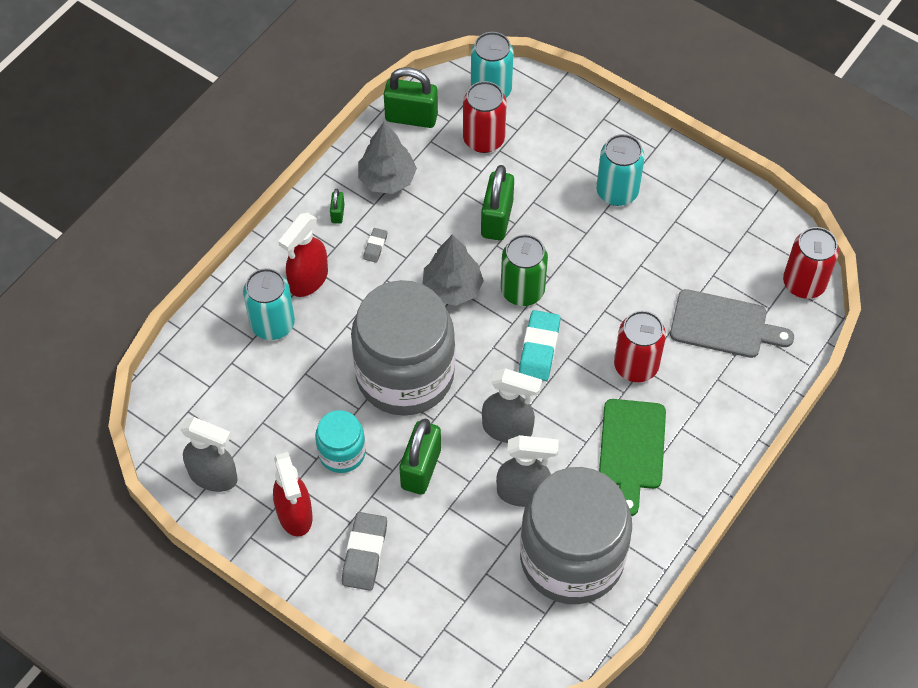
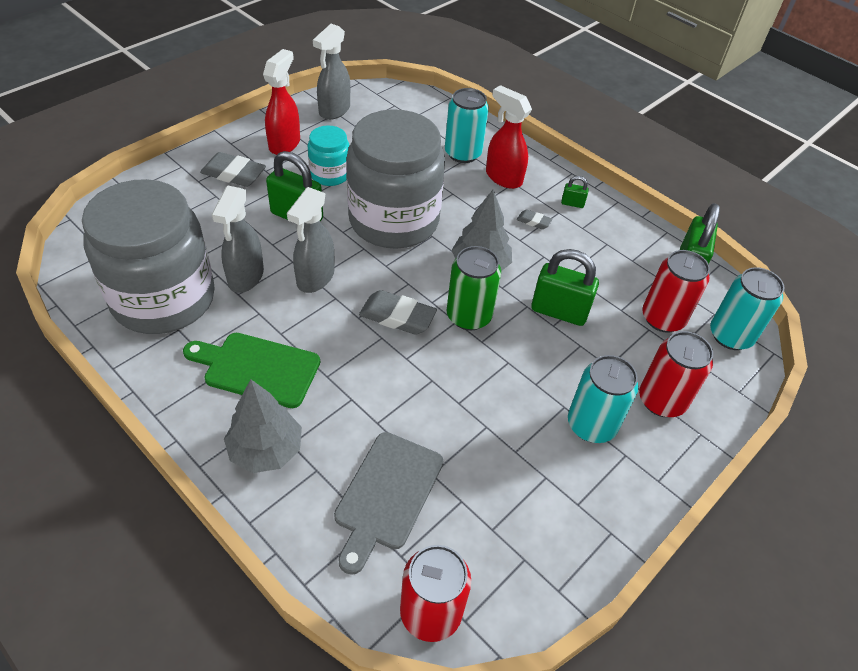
camera: 95 degrees right, 10 degrees down
(295, 515) = (285, 144): red spray bottle -> red spray bottle turned 120 degrees clockwise
(387, 179) = (611, 240): grey tree -> grey tree (266, 450)
(539, 348) = (397, 317): turquoise eraser -> grey eraser
(636, 365) = (355, 393): red can -> red can (661, 400)

